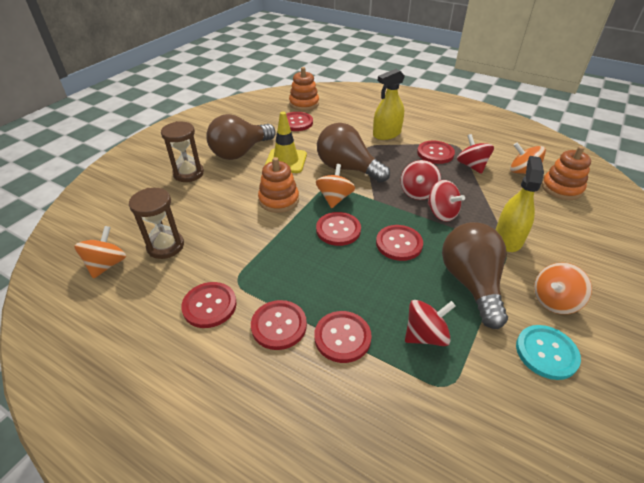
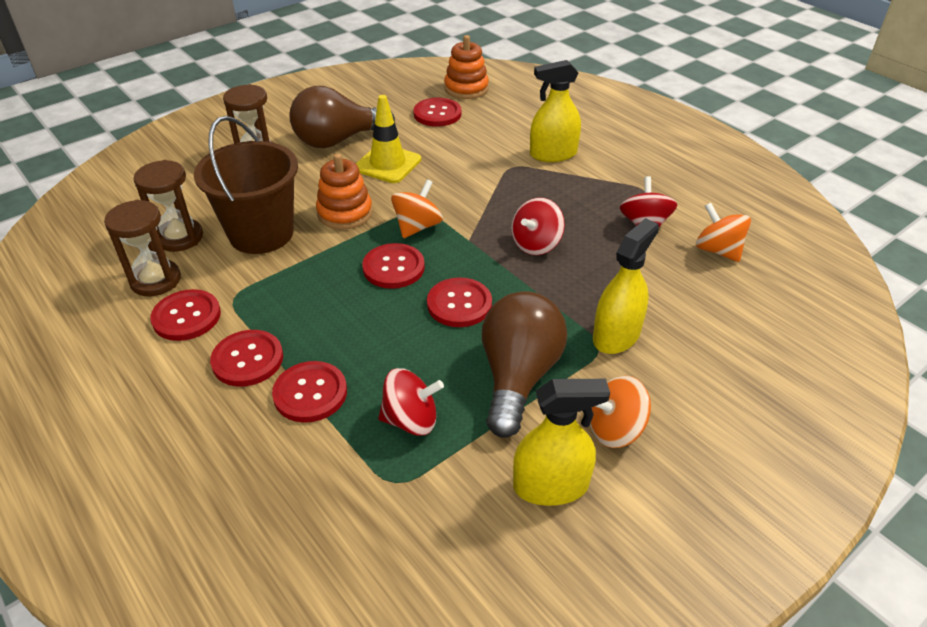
camera: 20 degrees right, 0 degrees up
(107, 265) = (107, 243): orange spinning top -> none
(166, 284) = (156, 280): none -> brown hourglass
(227, 228) = (261, 233): none -> brown bucket
(347, 168) = (462, 191): brown light bulb -> none
(435, 153) = (603, 196): red button -> none
(441, 213) = (548, 279): red spinning top -> none
(546, 353) = (550, 486): turquoise button -> yellow spray bottle
(561, 188) = (759, 287): orange stacking toy -> none

